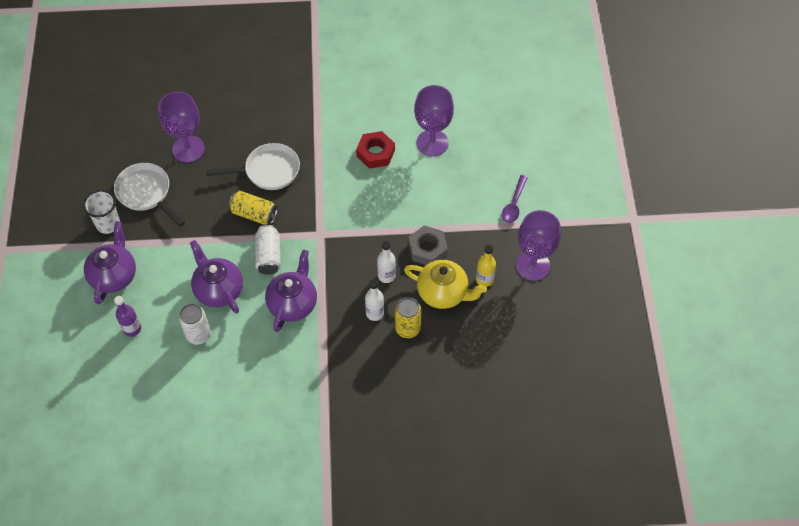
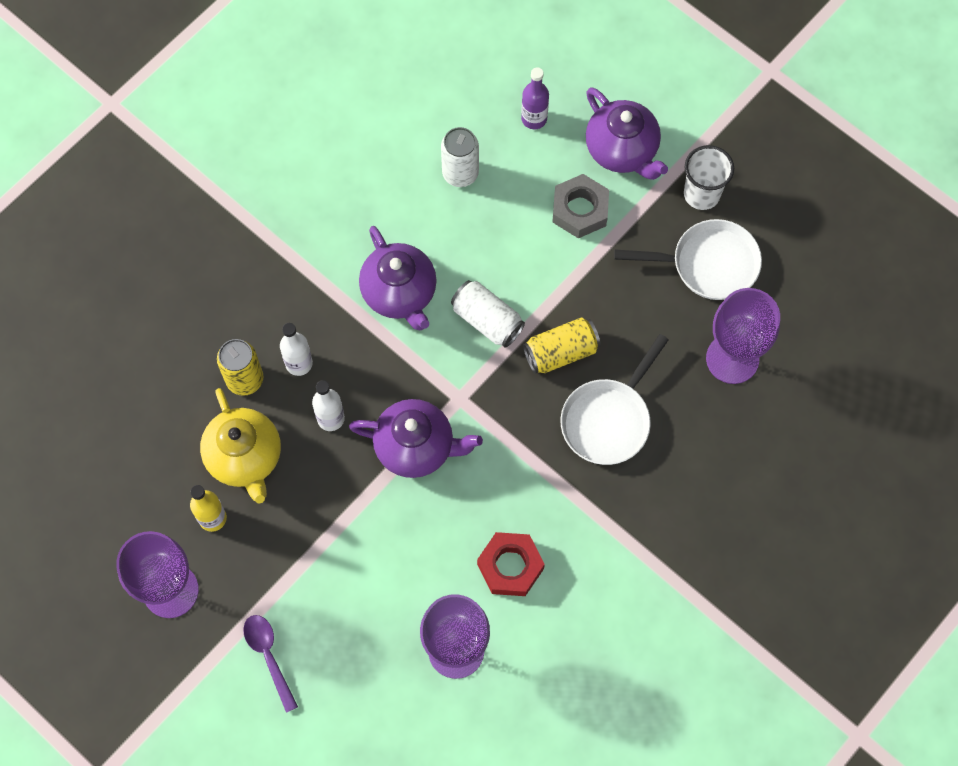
camera: 135 degrees right, 10 degrees up
(218, 290) = (496, 235): purple teapot -> purple teapot (416, 447)
(427, 249) = (316, 495): grey nut -> grey nut (580, 210)
(443, 293) = (245, 457): yellow teapot -> yellow teapot turned 90 degrees counterclockwise

